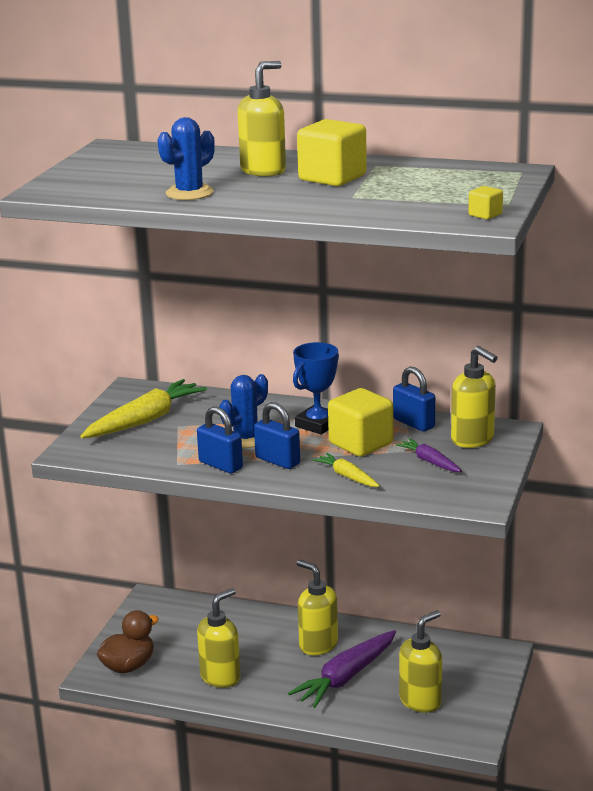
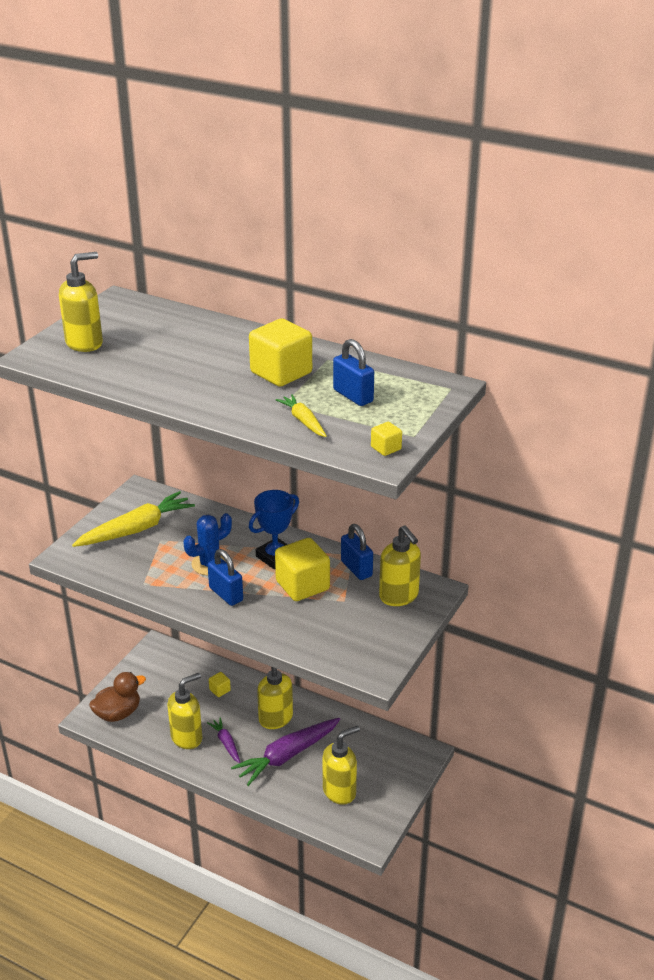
camera: 10 degrees right, 10 degrees up
(189, 193) = (150, 377): blue cactus -> none
(220, 465) = (177, 591): blue padlock -> blue padlock (353, 396)
(242, 628) = (220, 690): none -> yellow cube
(263, 171) = (228, 354): yellow soap dispenser -> yellow soap dispenser (85, 343)
(347, 476) = (276, 622): yellow carrot -> yellow carrot (303, 421)
(429, 461) = (352, 616): purple carrot -> purple carrot (226, 743)

